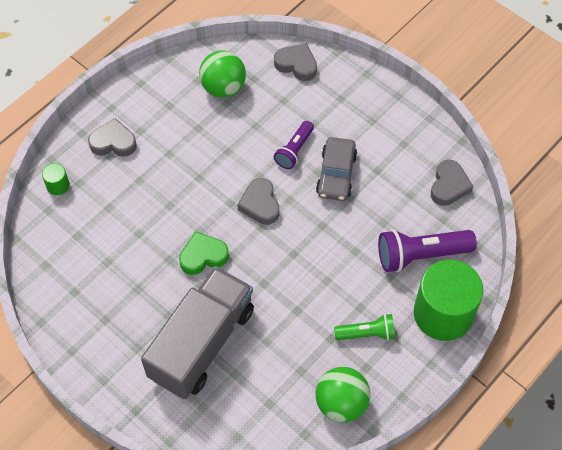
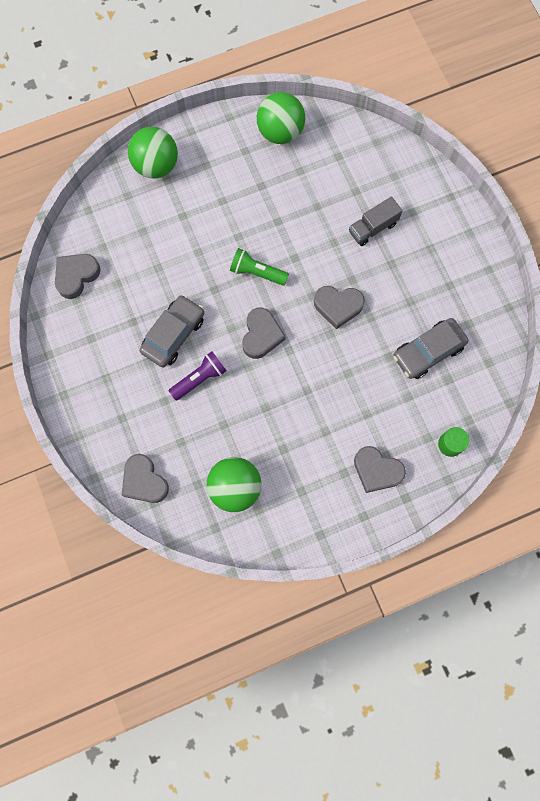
camera: 155 degrees left, 15 degrees up
(104, 251) = (428, 352): none -> grey car
(202, 343) = (373, 228): grey truck -> grey truck, size x0.43
(203, 256) = (338, 306): green heart -> grey heart
(366, 333) = (229, 177): green flashlight -> green flashlight (257, 272)
(421, 255) = (143, 223): purple flashlight -> none
(443, 314) = (156, 166): green cylinder -> green ball

